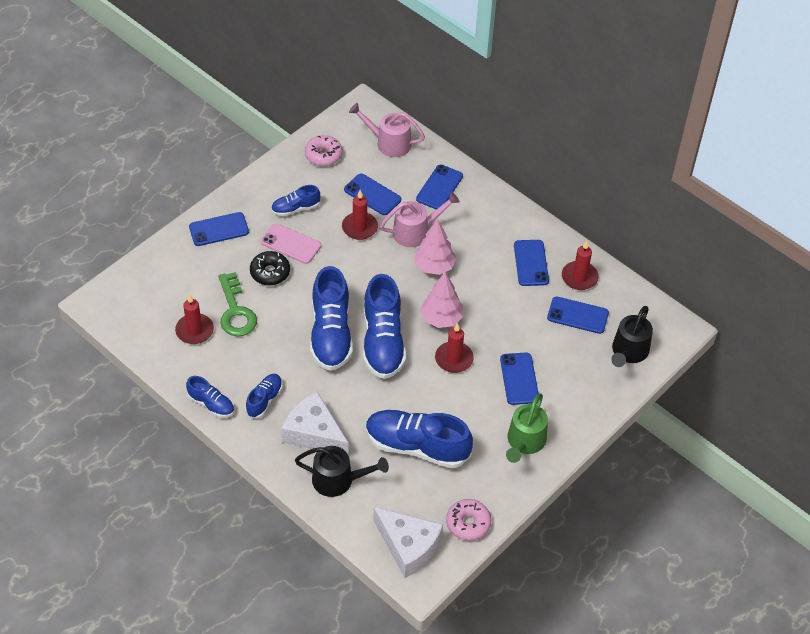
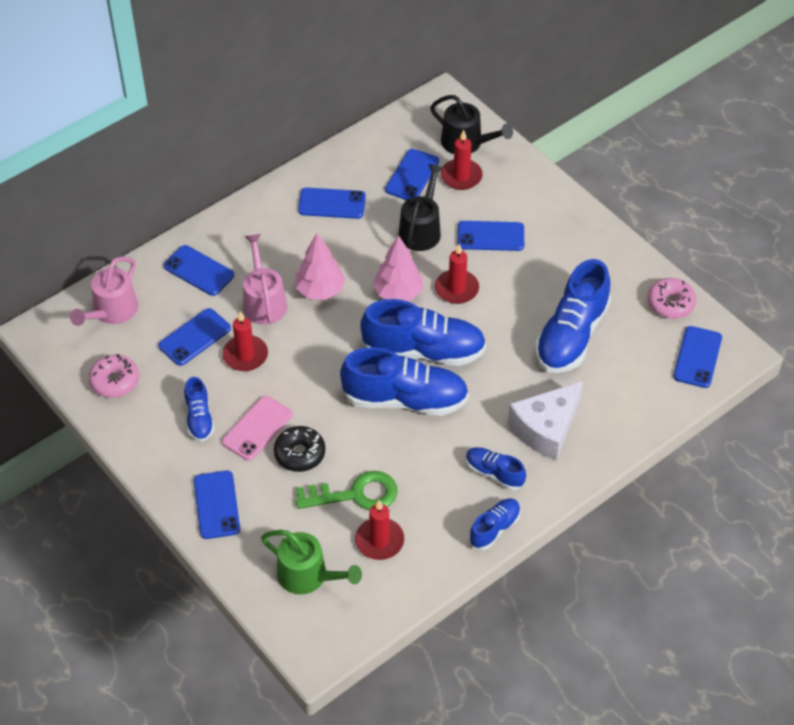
camera: 80 degrees left, 0 degrees up
(338, 480) = (610, 411): black watering can -> black watering can (421, 230)
(408, 546) = (697, 357): white cheese -> blue phone
(525, 442) = (572, 243): green watering can -> green watering can (308, 576)
(579, 277) = (359, 166): red candle -> red candle (461, 176)

